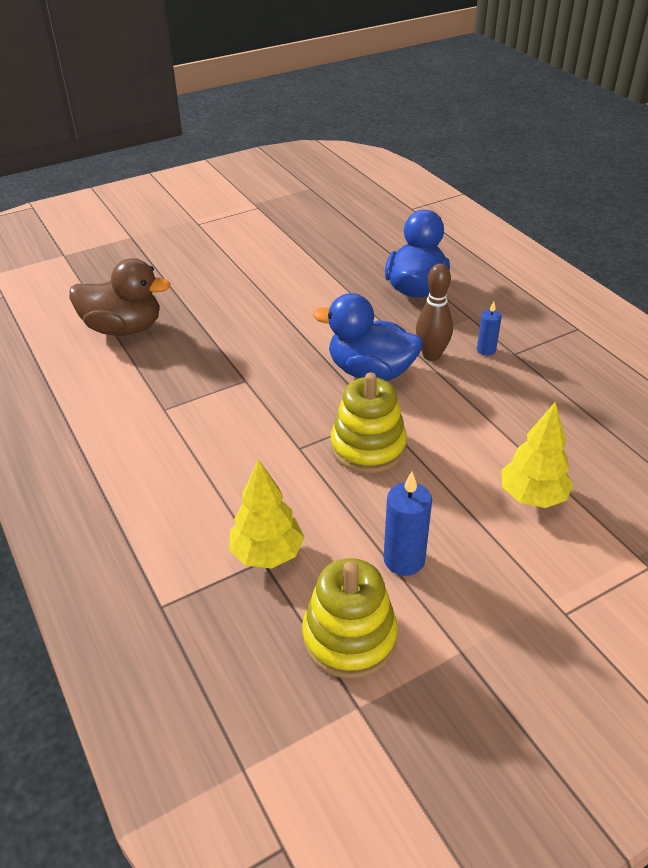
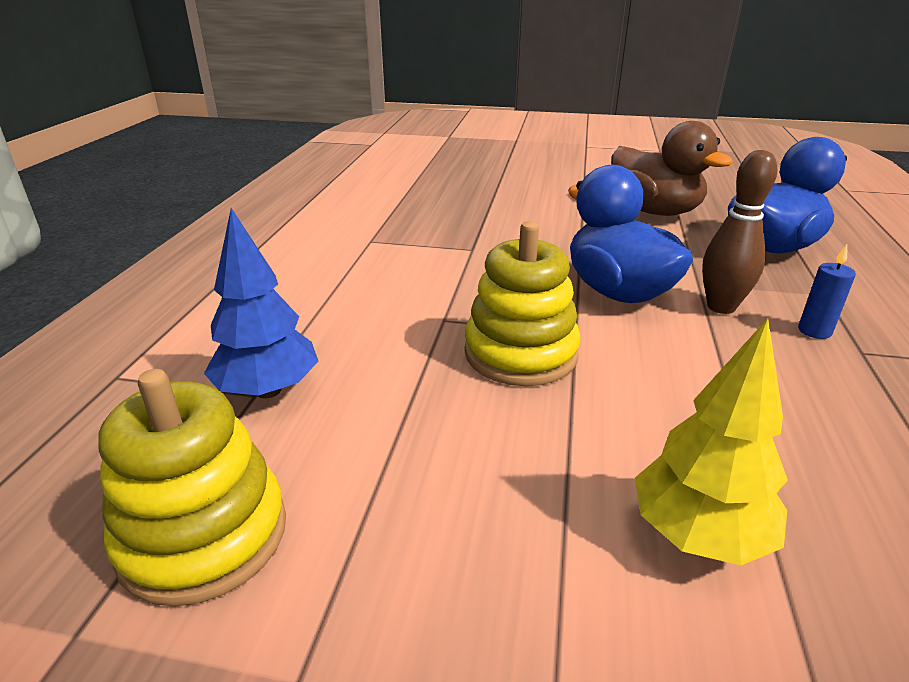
camera: 40 degrees right, 10 degrees down
(124, 328) = (423, 184): brown duck -> brown duck (654, 211)
(267, 554) = (268, 390): yellow tree -> blue tree
(404, 560) = (397, 492): blue candle -> none

